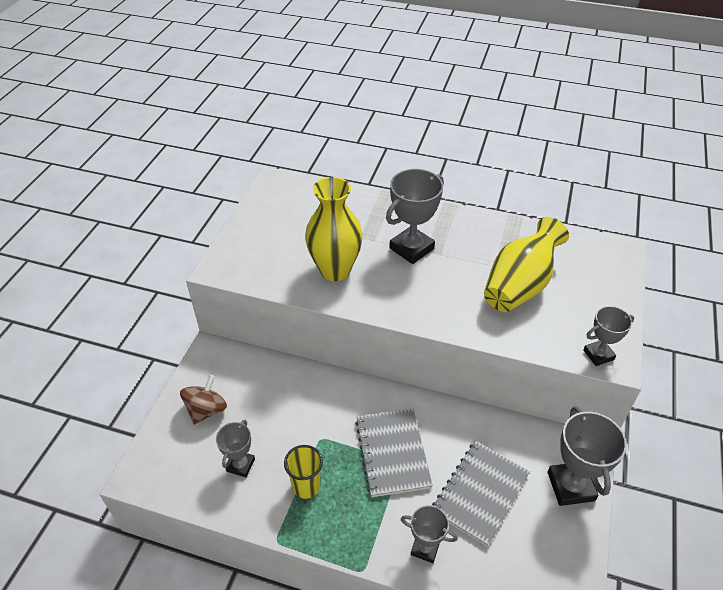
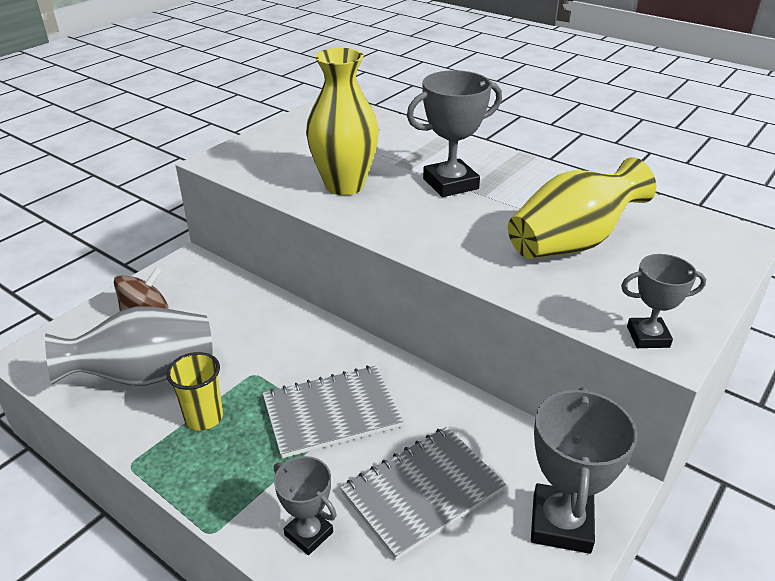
camera: 20 degrees right, 10 degrees down
(240, 465) = (144, 375): grey trophy -> grey vase
(392, 453) = (331, 413): grey notebook -> grey notebook turned 60 degrees clockwise

